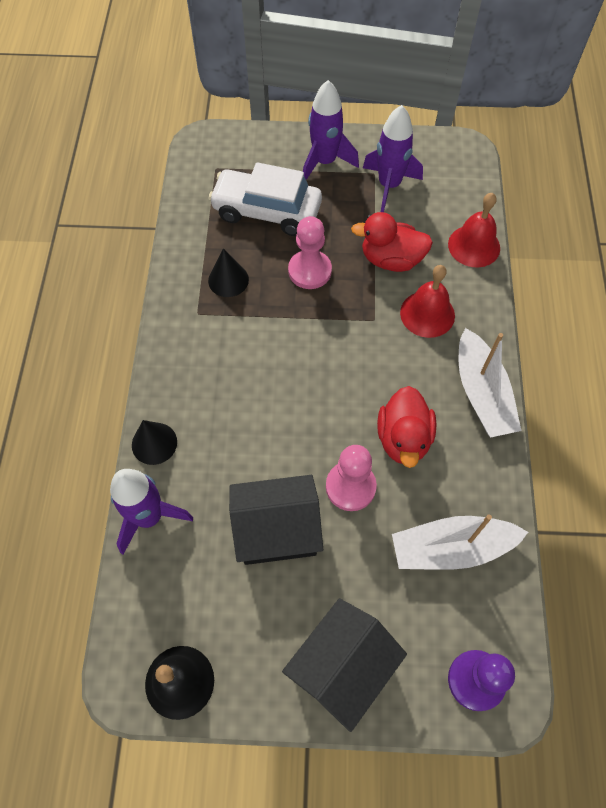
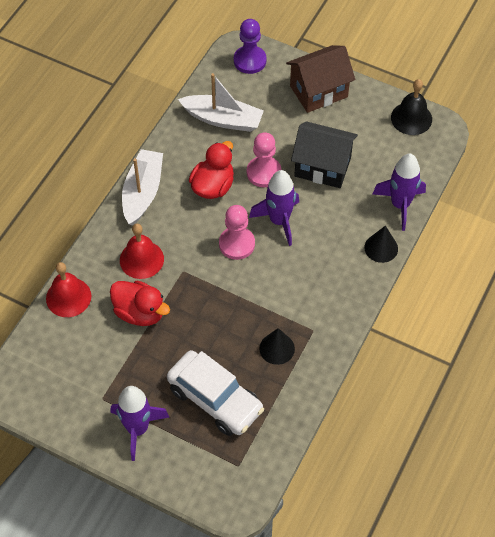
camera: 155 degrees left, 5 degrees down
(309, 271) = (209, 329): pink pawn -> pink pawn (237, 244)
(342, 668) = (318, 91): black house -> brown house
(389, 185) = (97, 380): purple rocket -> purple rocket (279, 221)

